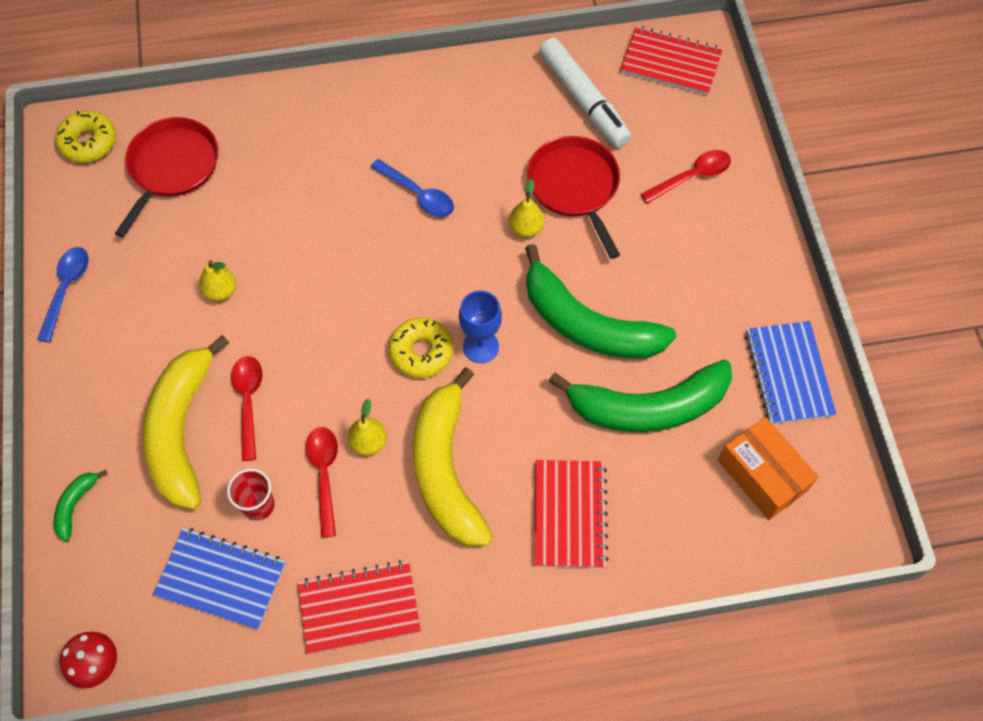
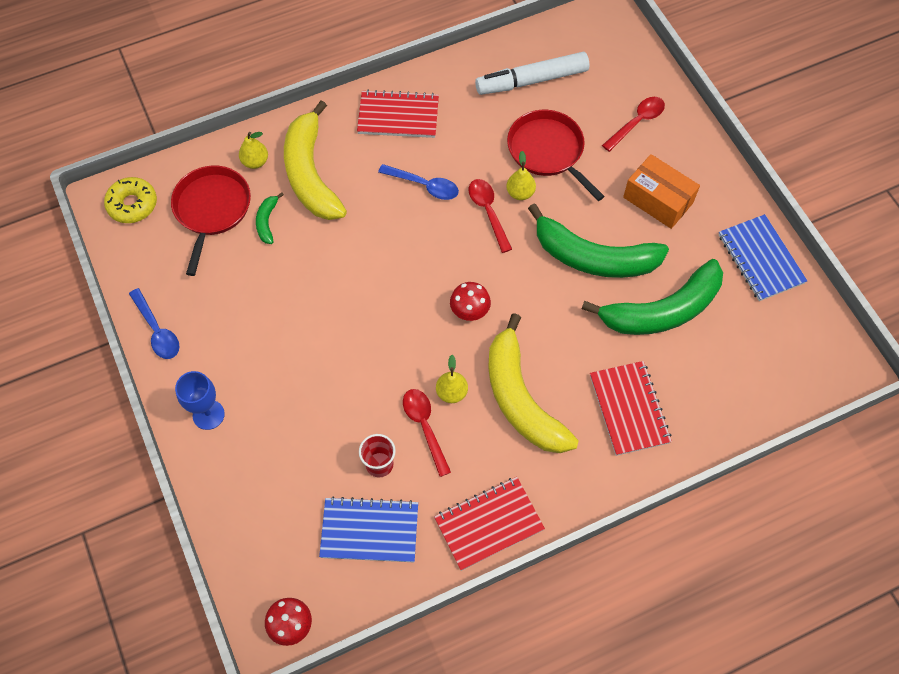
camera: 15 degrees left, 0 degrees up
(66, 289) = (157, 330): blue spoon -> blue spoon turned 150 degrees clockwise
(75, 505) = (228, 503): green banana -> green banana (267, 222)
(181, 431) = (295, 421): yellow banana -> yellow banana (311, 174)
(221, 291) = (288, 301): yellow pear -> yellow pear (255, 162)
(248, 402) = (343, 385): red spoon -> red spoon (488, 212)
(421, 352) = (469, 310): yellow donut -> red mushroom
(480, 346) = (515, 295): blue goblet -> blue goblet (208, 415)
(583, 100) = (532, 80): white marker -> white marker turned 120 degrees clockwise
(671, 63) = (591, 36): red notebook -> red notebook (398, 116)
(762, 475) = (766, 341): orange box -> orange box (658, 200)

